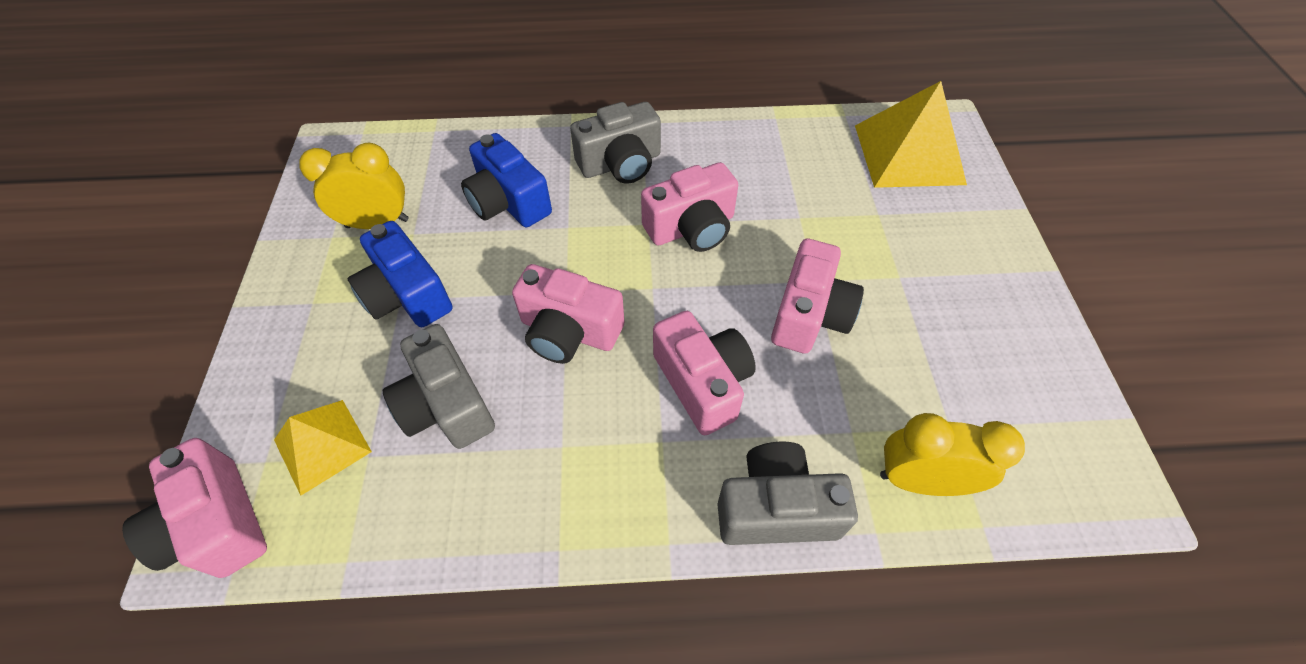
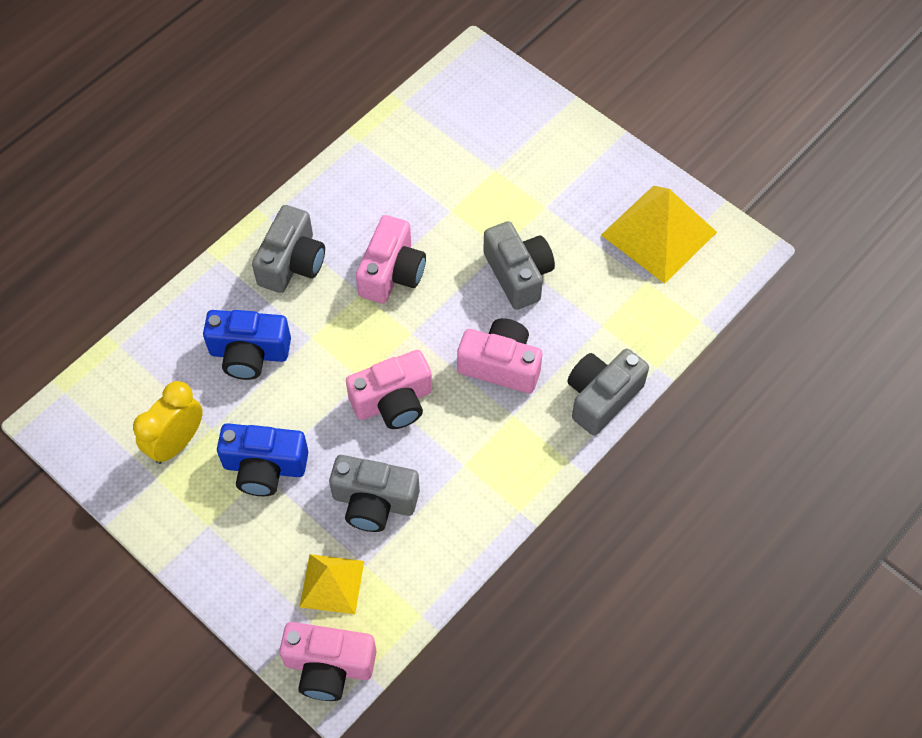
camera: 45 degrees left, 5 degrees up
(809, 314) = (518, 274): pink camera -> grey camera
(908, 154) = (473, 106): yellow pyramid -> yellow pyramid (659, 233)
(920, 480) = (655, 323): yellow clock -> none

